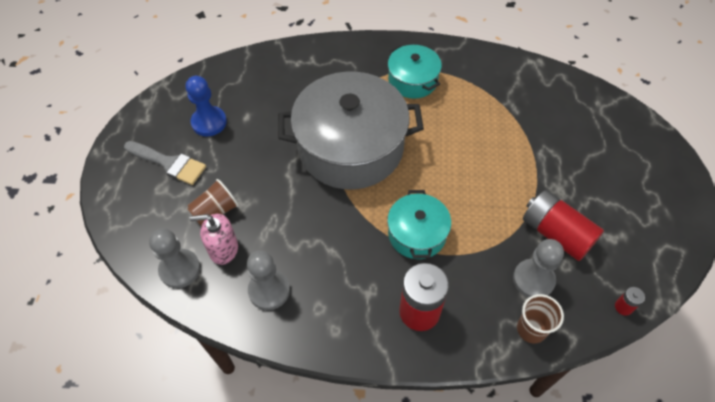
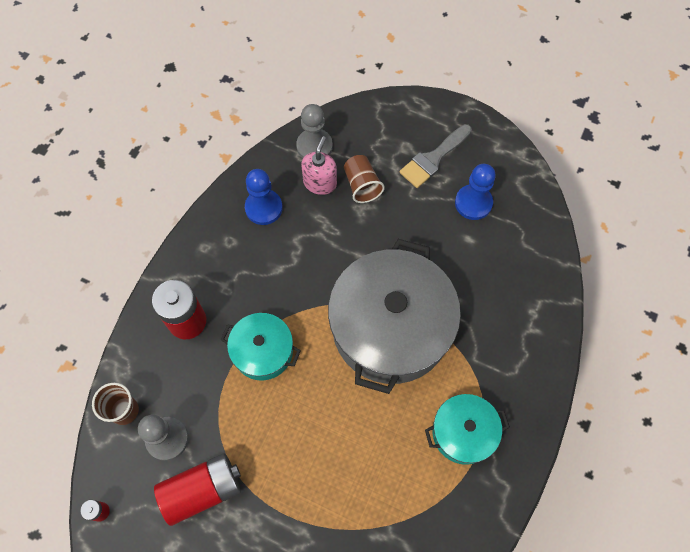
camera: 110 degrees right, 10 degrees up
(269, 290) = (263, 208): grey pawn -> blue pawn

